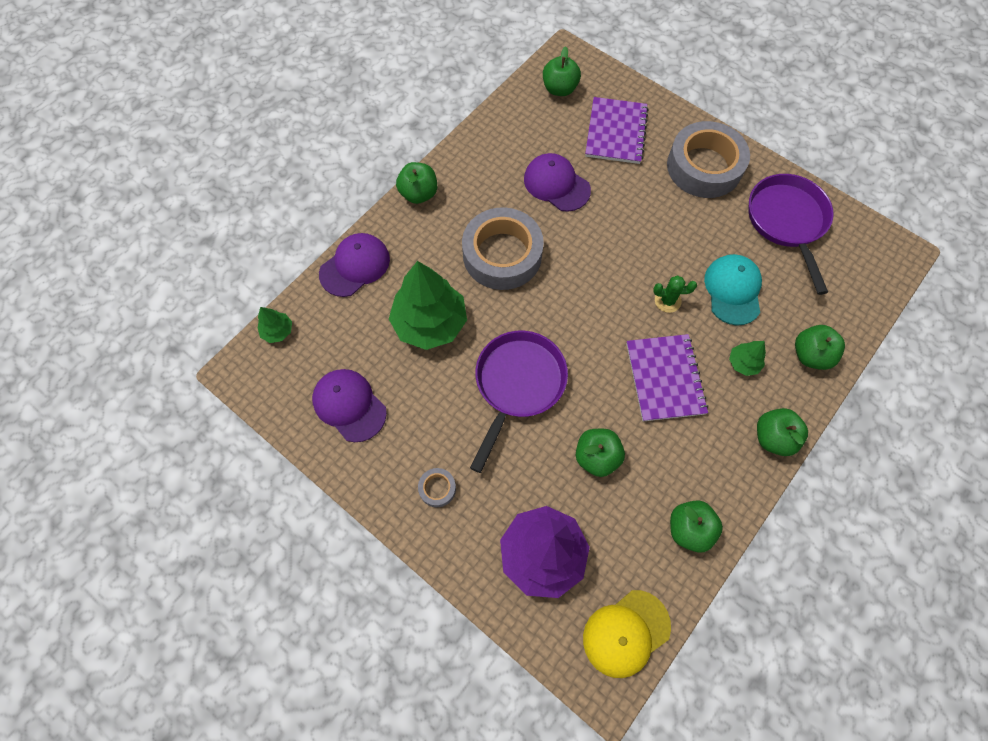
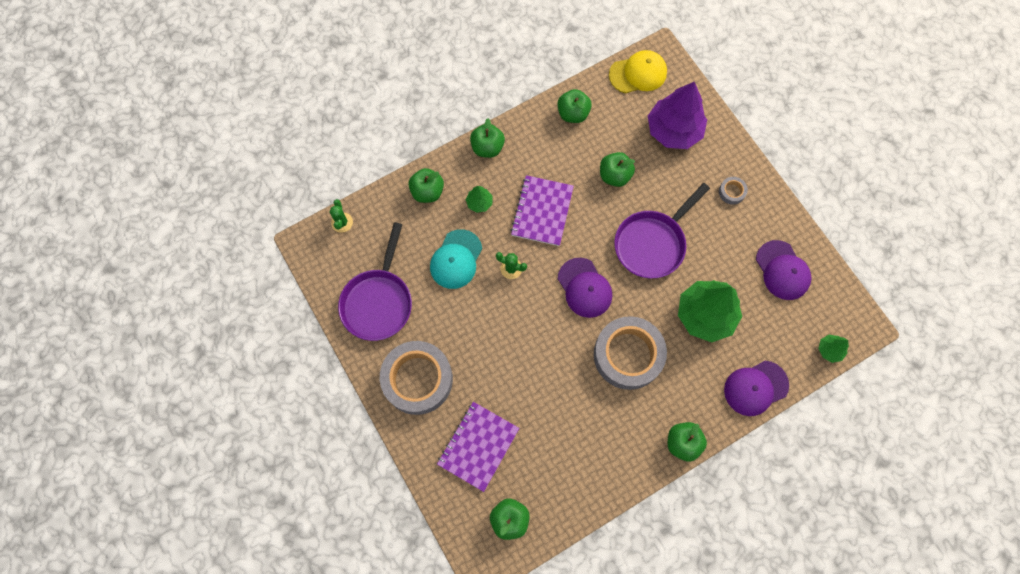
camera: 160 degrees left, 5 degrees up
(556, 184) = (556, 408): purple cap -> purple cap (584, 288)
(880, 287) = (342, 222): none -> green cactus

